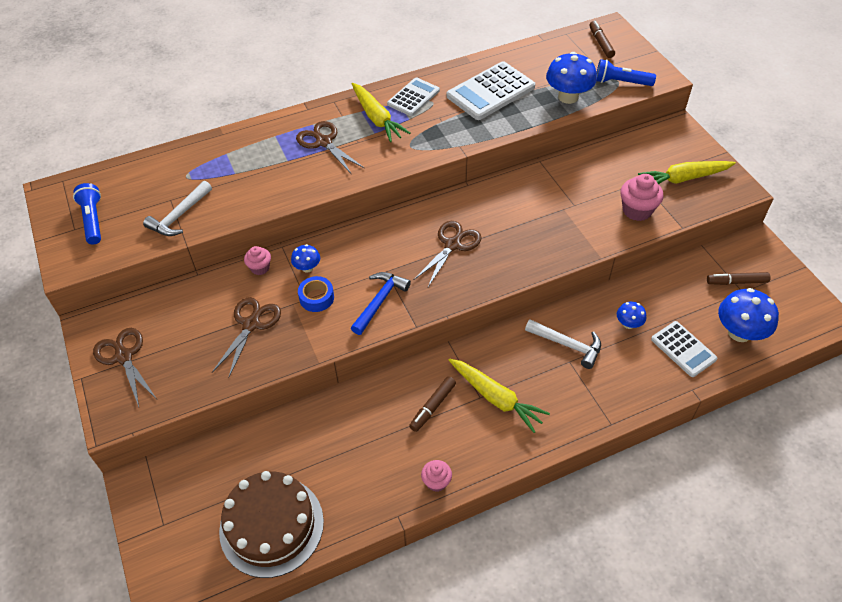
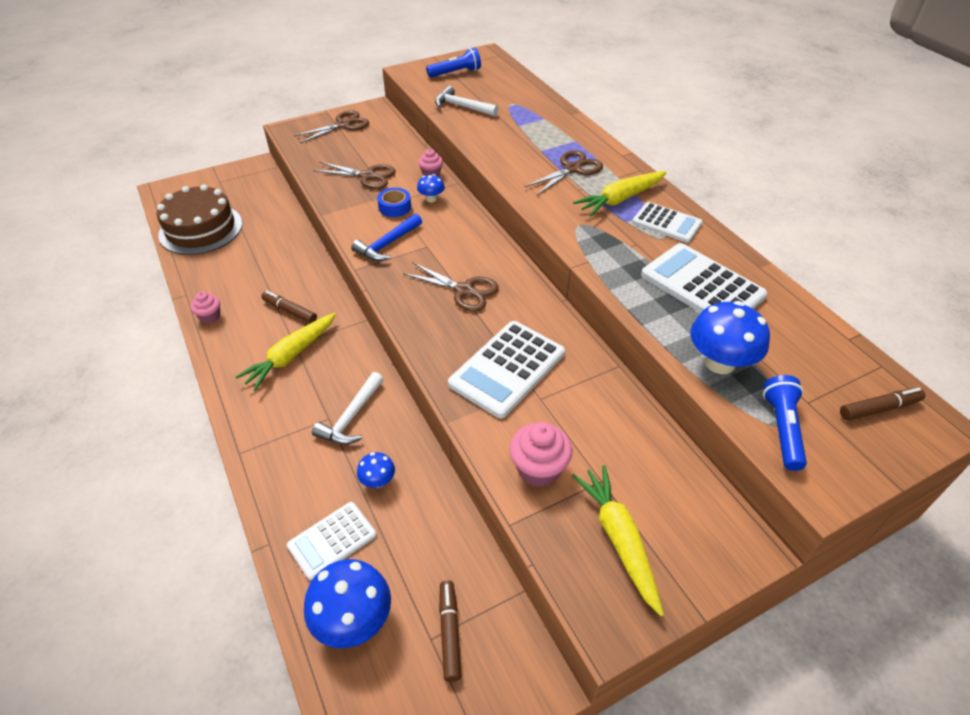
camera: 85 degrees right, 5 degrees down
(379, 301) = (387, 244): blue hammer -> blue hammer turned 105 degrees clockwise
(545, 221) = (507, 369): none -> white calculator

